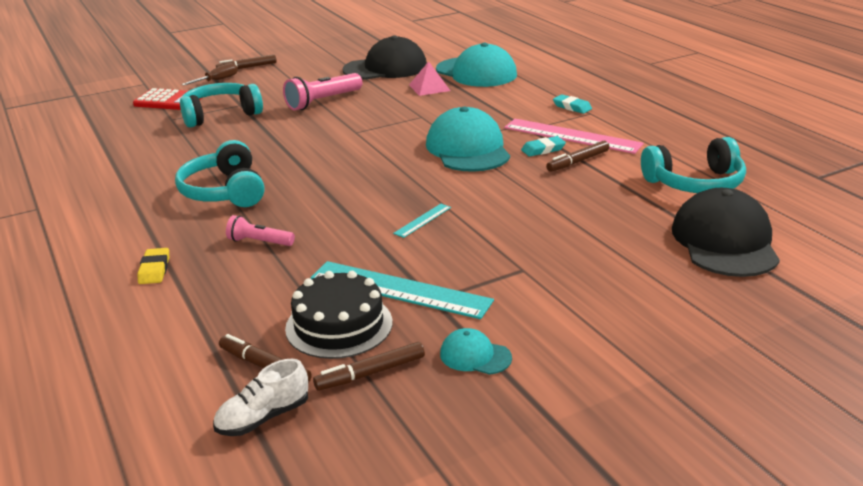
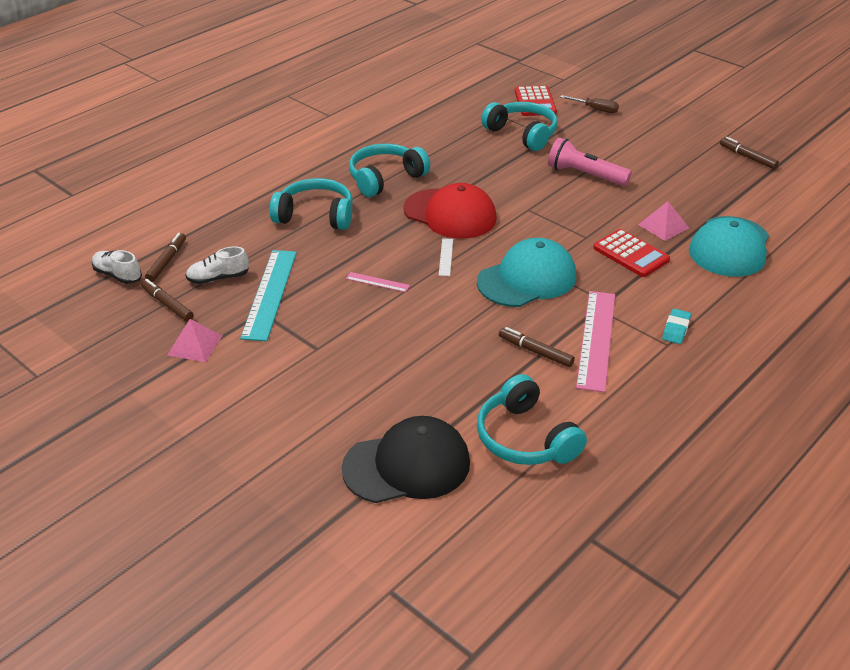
camera: 70 degrees right, 10 degrees up
(154, 269) = (265, 186): yellow eraser -> none
(247, 68) = (637, 114): brown marker -> brown marker (747, 157)
(259, 242) = (315, 216): pink flashlight -> turquoise headphones
(329, 167) = (450, 214): none -> red cap
(339, 325) = (218, 278): black cake -> white shoe
(385, 68) = (696, 188): black cap -> none
(404, 179) = (446, 257): none -> white ruler
(422, 220) = (377, 282): turquoise ruler -> pink ruler
(460, 105) = (631, 254): none -> red calculator
(475, 356) = (195, 345): turquoise cap -> pink pyramid
(543, 149) = (551, 325): turquoise eraser -> none

